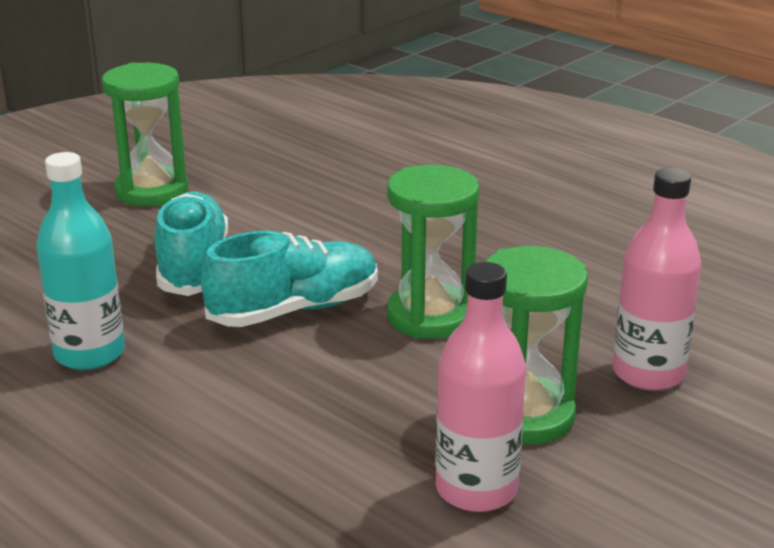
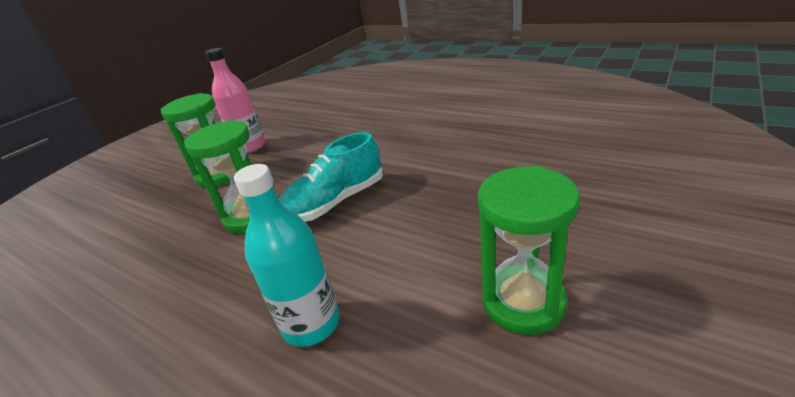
camera: 175 degrees right, 5 degrees up
(89, 354) = (437, 154): turquoise bottle -> turquoise bottle (311, 324)
(193, 266) = (418, 219): turquoise shoe -> none
(648, 373) = (144, 209): pink bottle -> none

